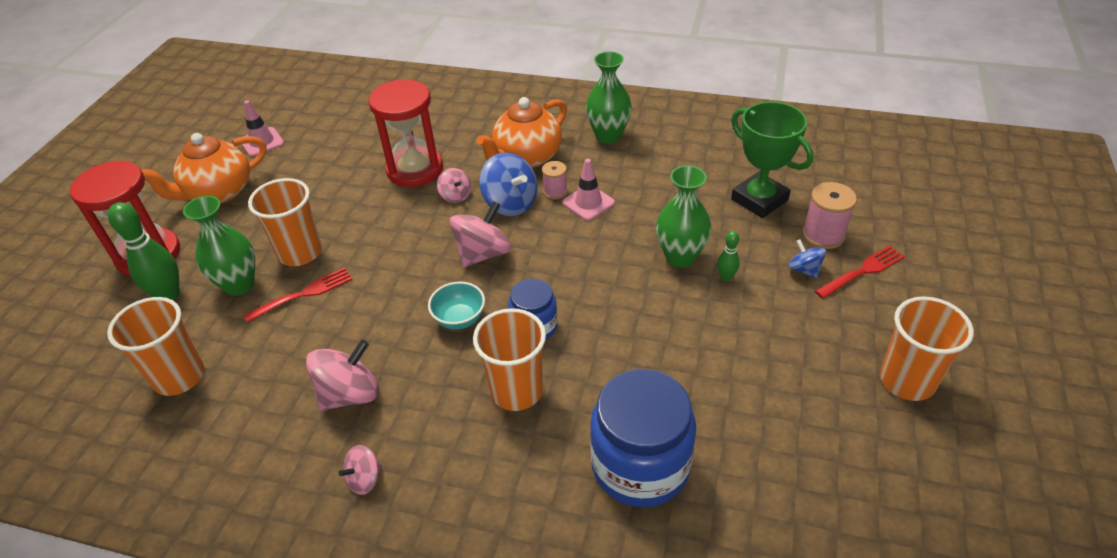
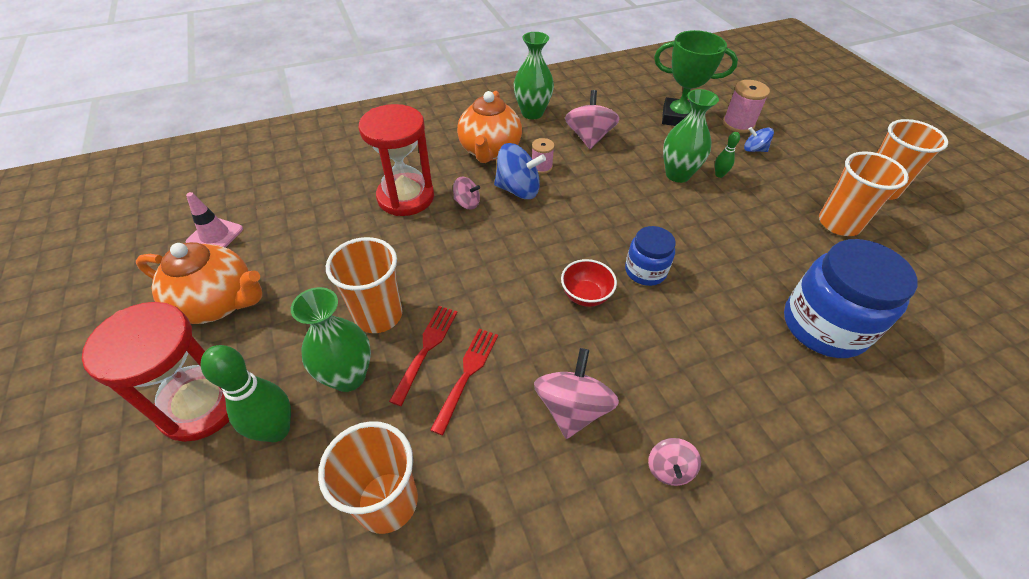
camera: 40 degrees left, 5 degrees up
(219, 192) = (218, 303): orange teapot -> orange teapot turned 90 degrees counterclockwise
(459, 319) = (585, 295): turquoise bowl -> red bowl
(483, 253) = (542, 237): pink spinning top -> pink spinning top (589, 137)
(516, 391) = (690, 324): orange cup -> orange cup (839, 223)
(588, 203) = (574, 165): pink traffic cone -> none
(862, 272) = (783, 137): red fork -> red fork (466, 375)

